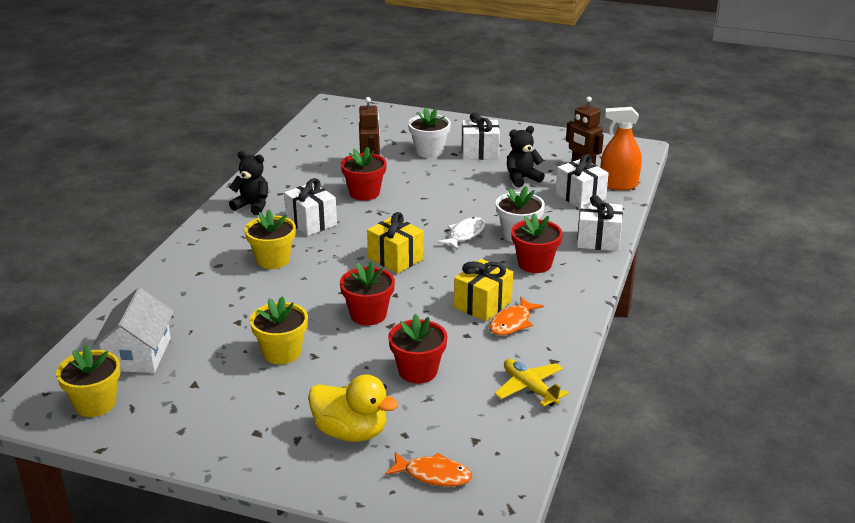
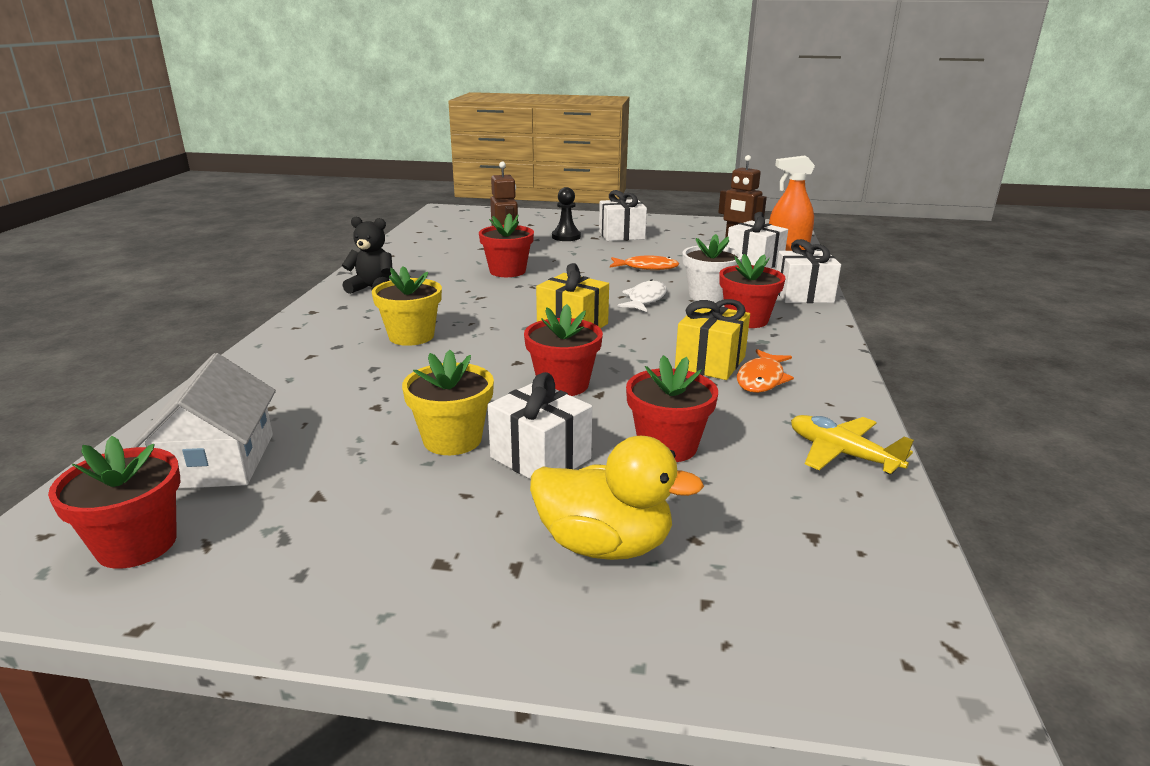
camera: 10 degrees left, 5 degrees down
(95, 404) = (137, 544): yellow flower pot -> red flower pot
(311, 222) = (451, 299): white gift -> white gift (540, 458)
(429, 151) = (566, 237): white flower pot -> black pawn
(433, 475) = (781, 603): orange fish -> orange fish (646, 268)
(522, 179) = (680, 252): black teddy bear -> none

